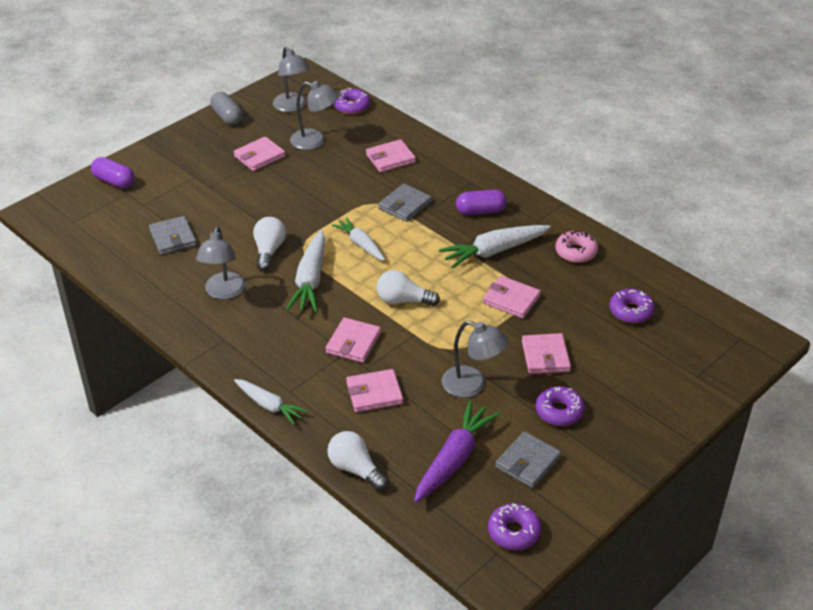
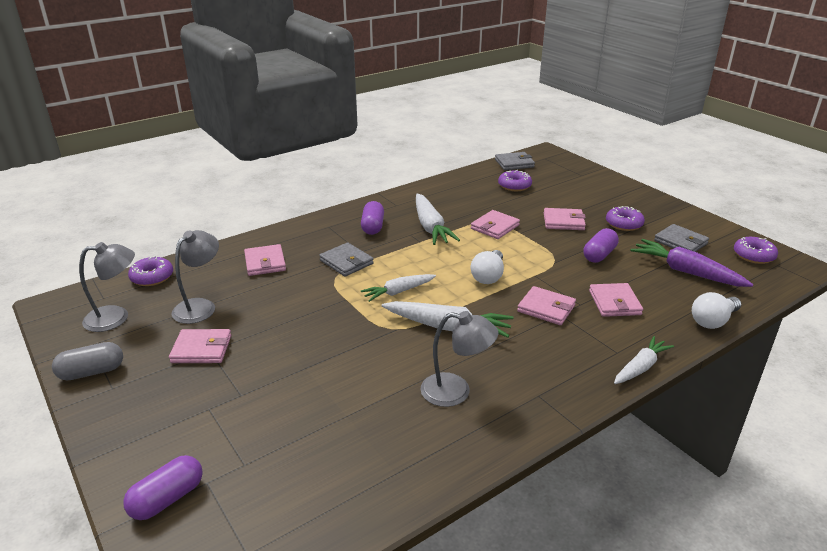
camera: 80 degrees left, 10 degrees down
(173, 238) = (335, 434): grey wallet -> grey wallet (514, 163)
(259, 156) = (201, 349): pink wallet -> pink wallet turned 60 degrees counterclockwise
(269, 251) = (390, 352): white light bulb -> none
(472, 385) = (599, 255): grey lamp -> purple capsule
(576, 252) = (441, 195): pink donut -> none

